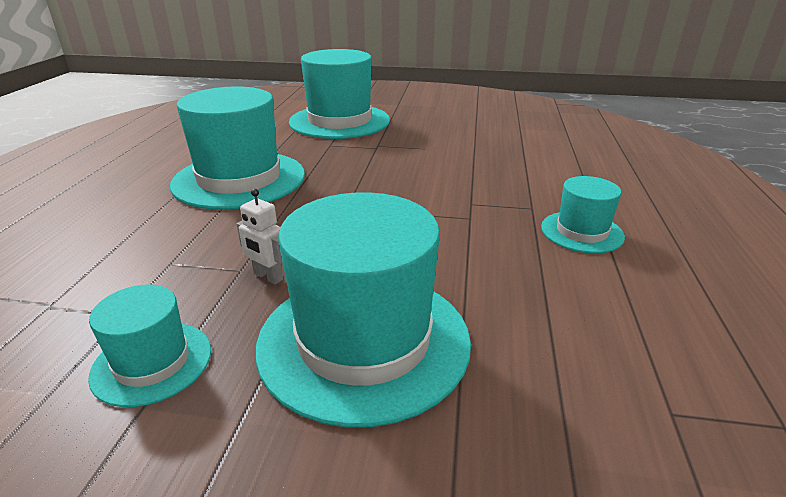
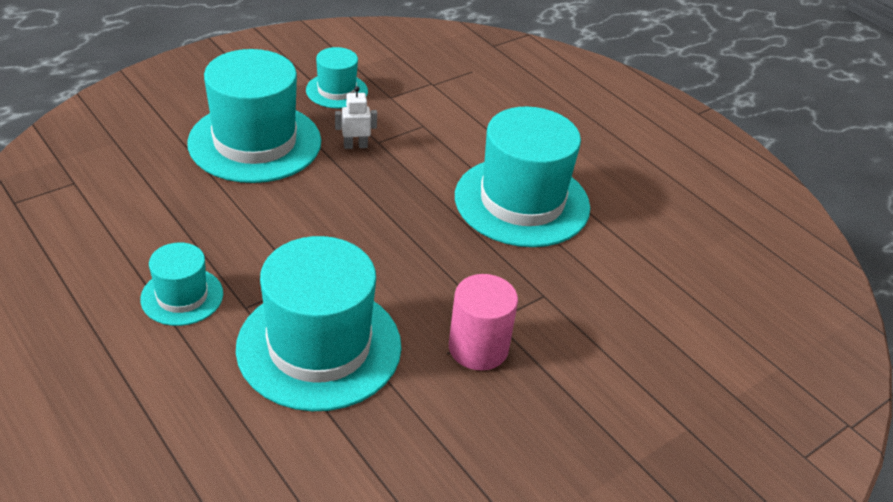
camera: 130 degrees right, 10 degrees up
(339, 121) = (617, 351): turquoise hat -> turquoise hat (319, 346)
(405, 143) = (478, 348): none -> pink cylinder

